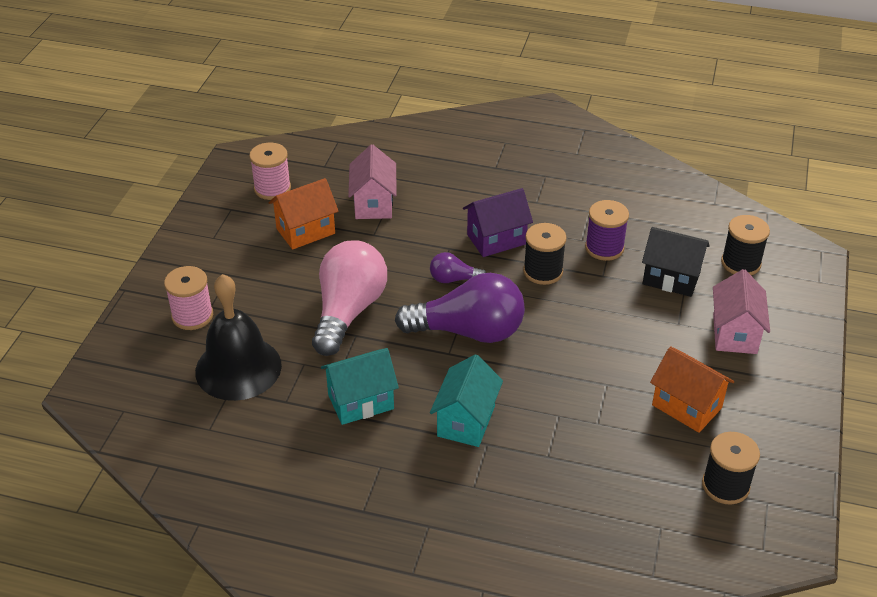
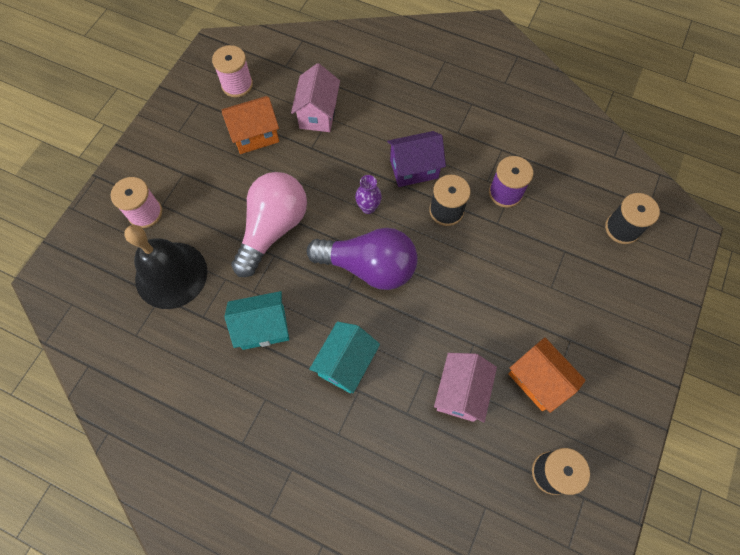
camera: 10 degrees right, 25 degrees up
(453, 279) = (368, 207): purple light bulb -> purple vase
(671, 278) = (556, 236): black house -> none
(734, 334) = (598, 307): pink house -> pink house (460, 392)

